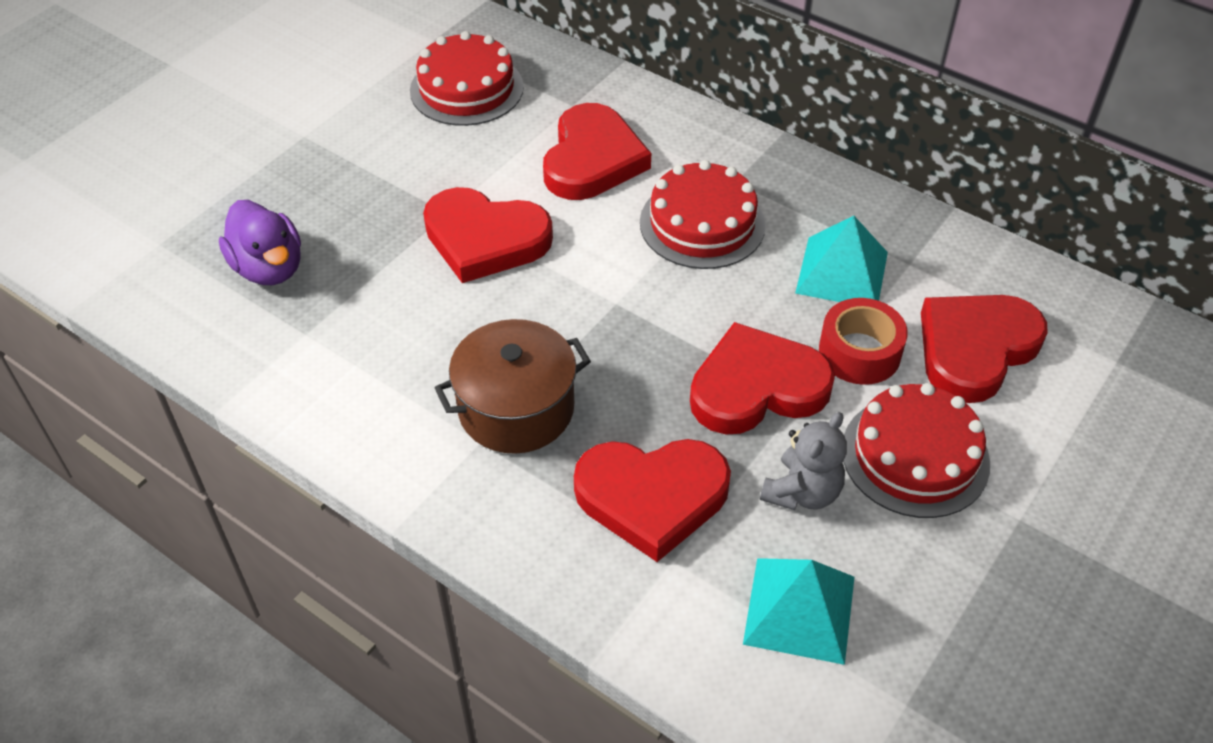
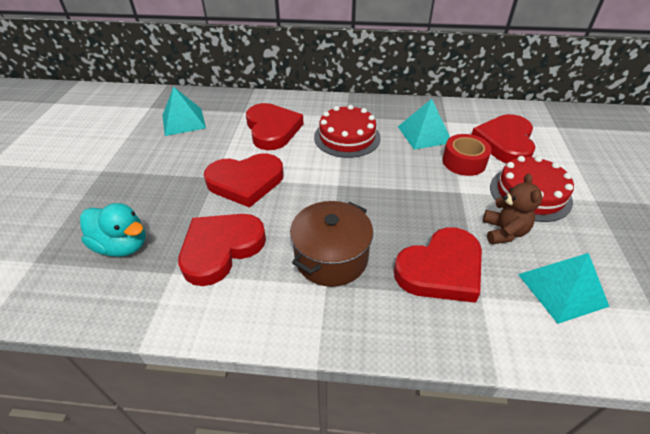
camera: 30 degrees left, 5 degrees down
(269, 268) = (122, 246): purple duck -> turquoise duck
(466, 88) = (183, 121): red cake -> turquoise pyramid
(757, 387) = (437, 194): red heart -> red heart (221, 249)
(802, 492) = (503, 232): grey teddy bear -> brown teddy bear

